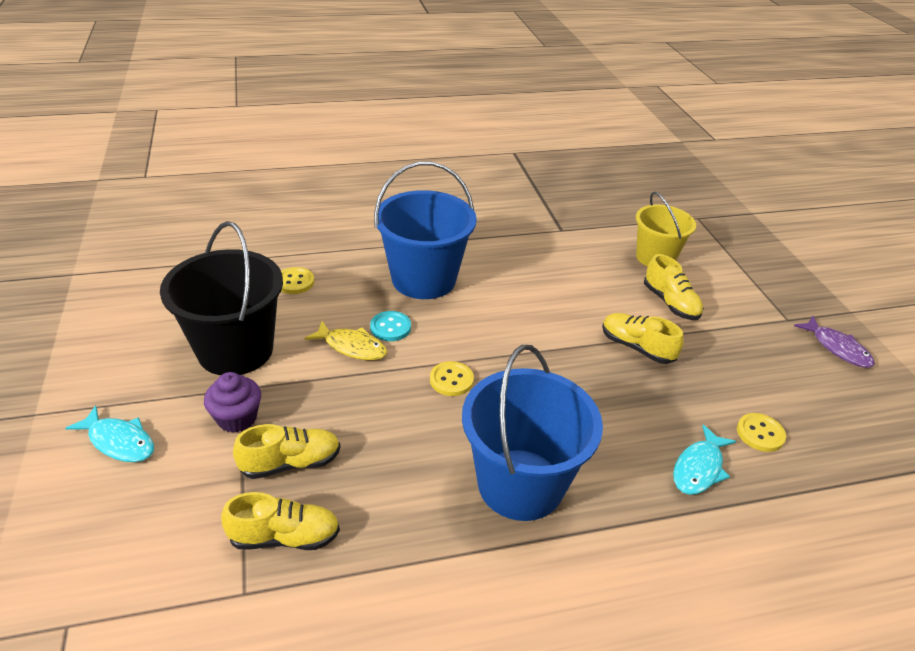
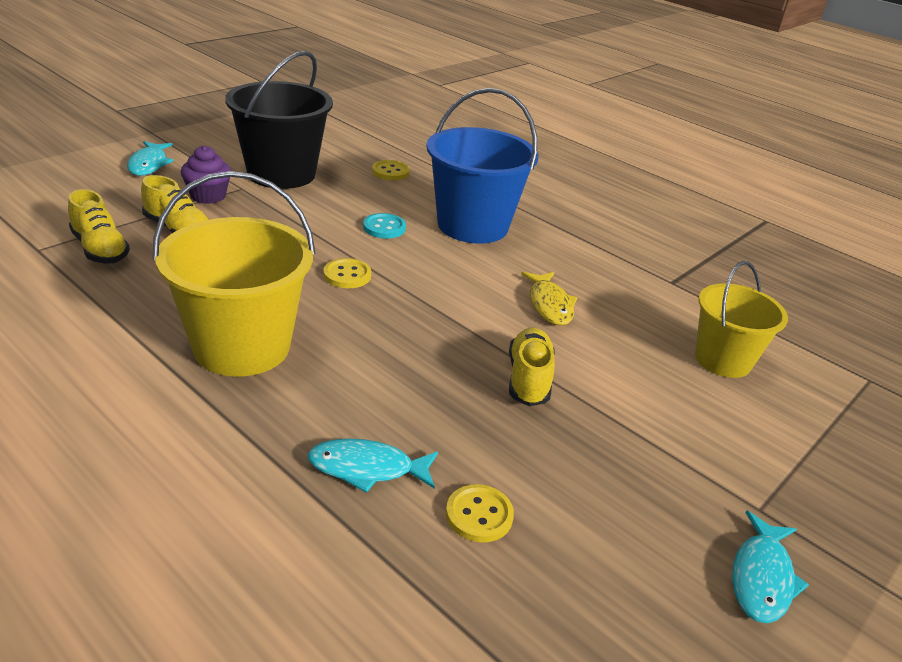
camera: 55 degrees right, 5 degrees down
(352, 347) = (338, 217): yellow fish -> yellow fish (549, 305)
(520, 484) = (242, 347): blue bucket -> yellow bucket
(670, 303) = (647, 389): yellow shoe -> none
(837, 348) = (761, 577): purple fish -> turquoise fish

